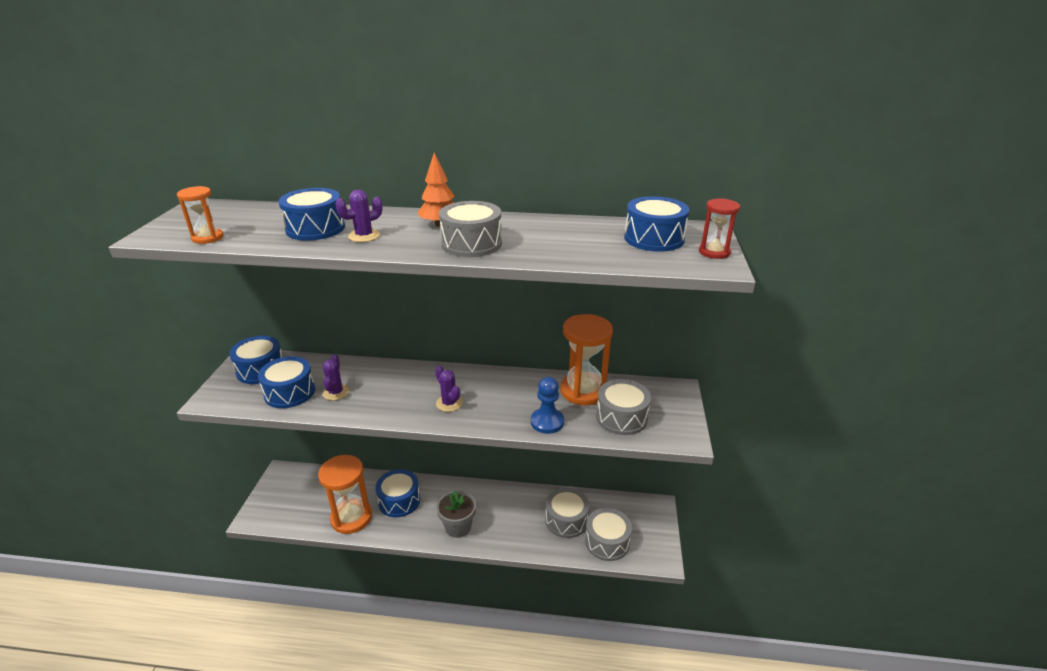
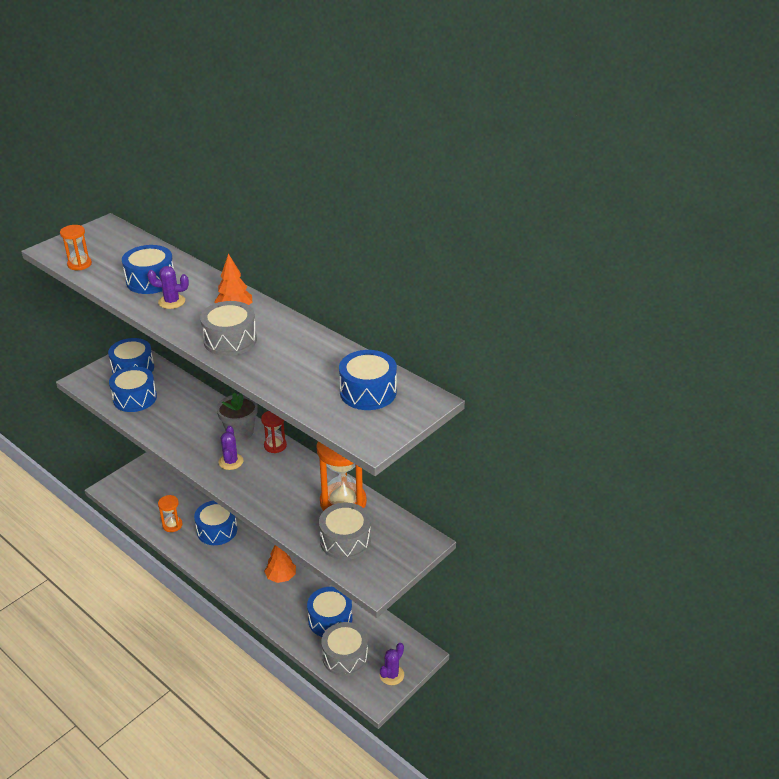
camera: 35 degrees right, 5 degrees up
(336, 392) = (164, 413): purple cactus -> purple cactus (391, 675)
(351, 517) = (172, 525): orange hourglass -> orange hourglass, size x0.52
(458, 527) = (241, 576): grey flower pot -> grey flower pot (240, 432)
(493, 509) = (281, 577): none -> orange tree
(547, 422) = (284, 514): blue pawn -> none
(566, 520) = (330, 620): grey drum -> blue drum
(714, 252) = (391, 426): red hourglass -> red hourglass (275, 445)

